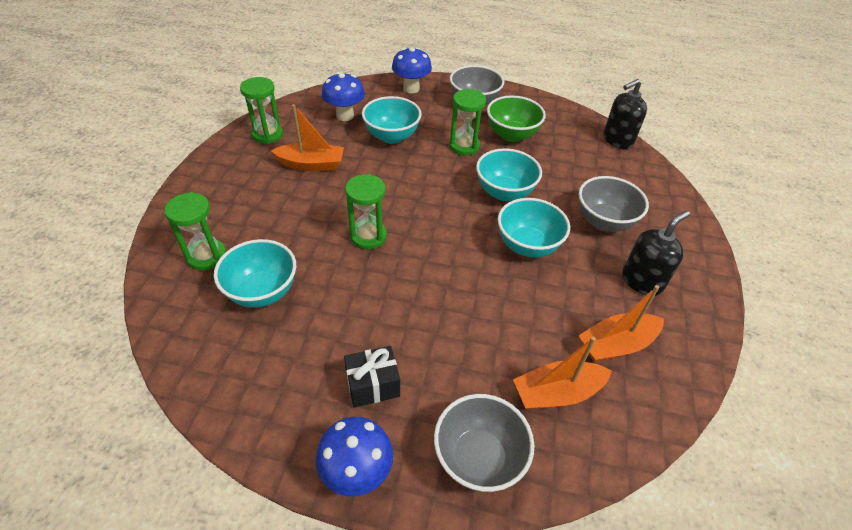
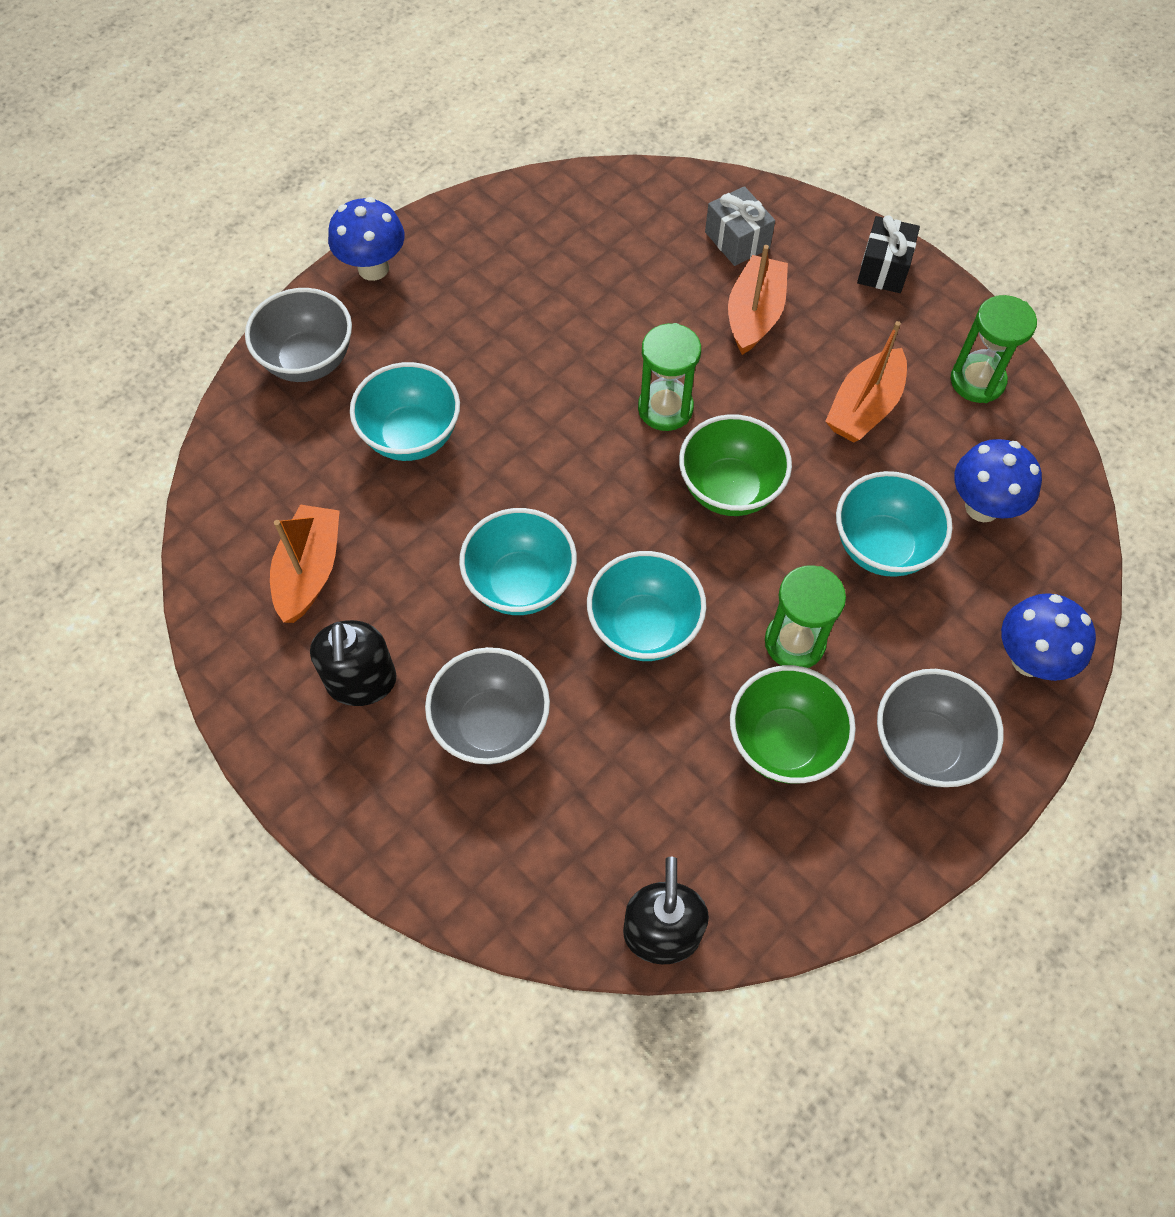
camera: 125 degrees right, 15 degrees up
(206, 256) = (737, 240): green hourglass -> grey gift
(262, 292) = (642, 272): turquoise bowl -> turquoise bowl (411, 436)
(373, 385) = (448, 317): black gift -> black gift (883, 268)
(401, 193) = (729, 489): none -> green bowl
(557, 393) = (309, 468): orange boat -> orange boat (754, 315)

